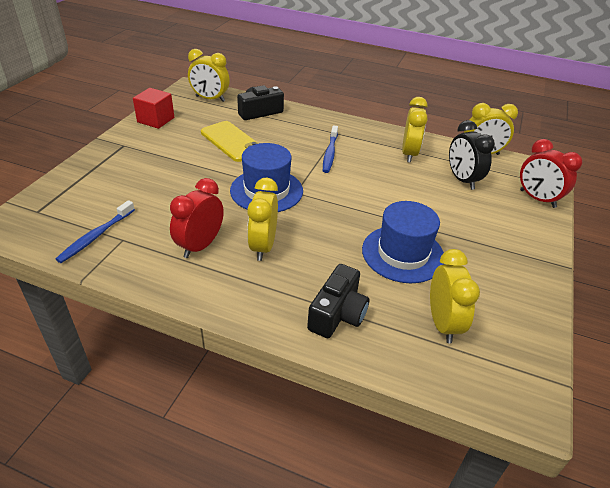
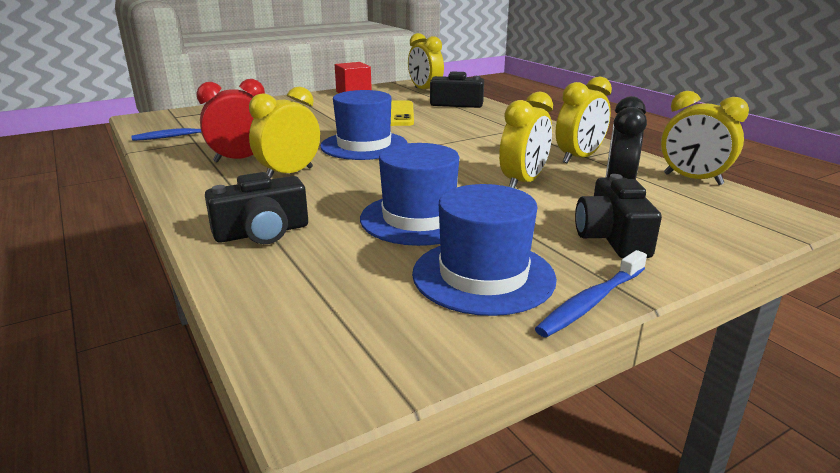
camera: 40 degrees right, 15 degrees down
(330, 153) = (479, 139): blue toothbrush -> blue toothbrush (591, 302)
(442, 323) = (355, 280): yellow clock -> yellow clock (523, 182)
(489, 284) = (483, 275): none -> blue hat
(503, 223) = (612, 237): none -> black camera
(537, 199) = (717, 234): red clock -> none

